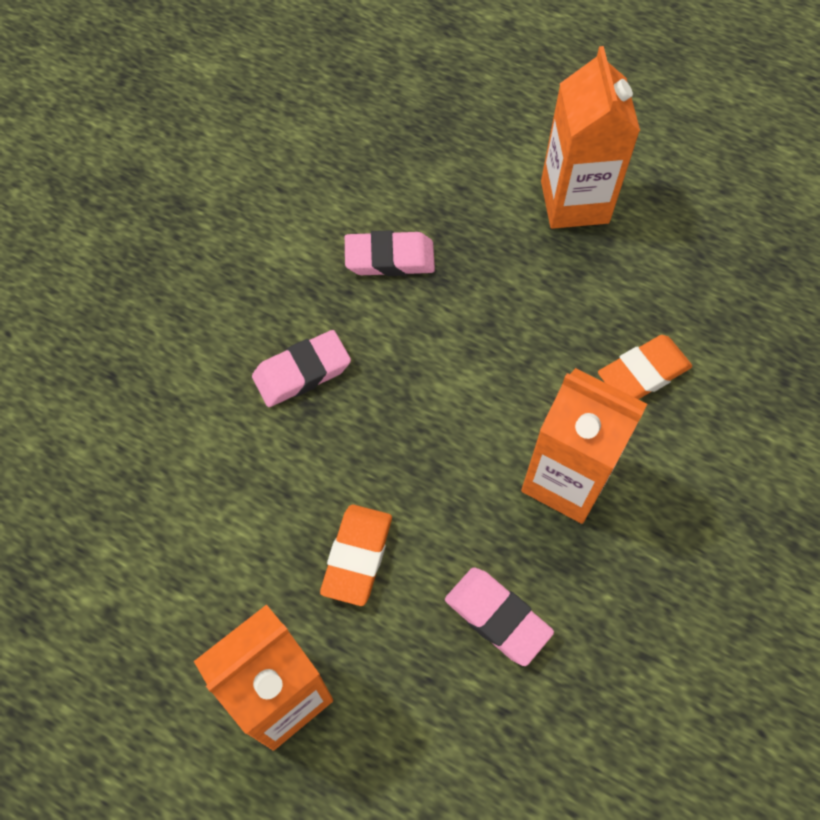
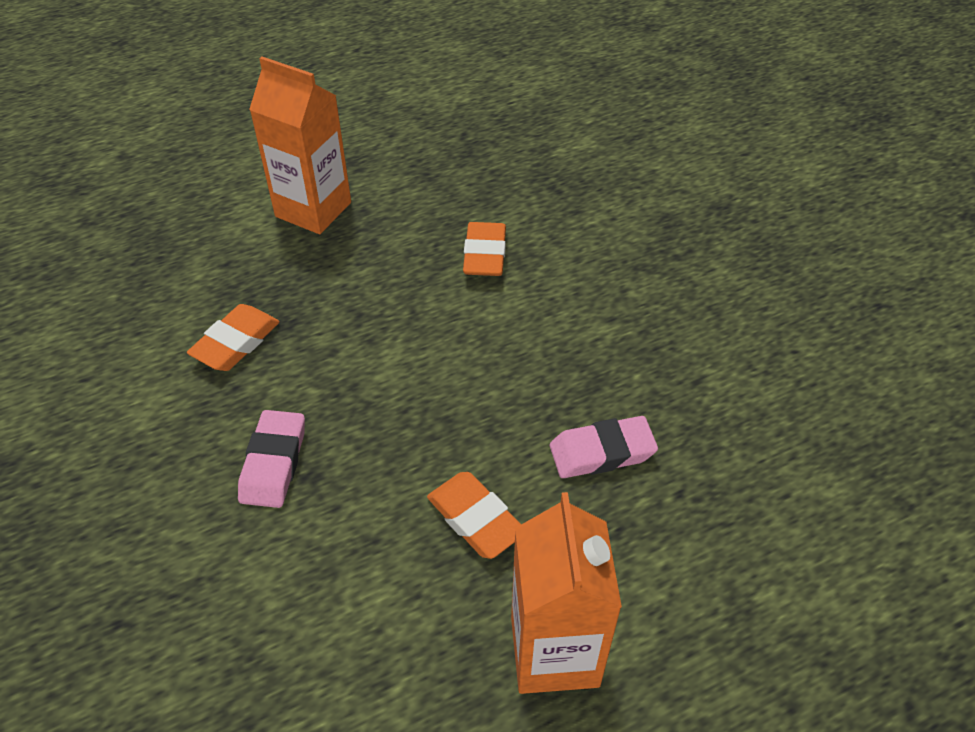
camera: 55 degrees left, 15 degrees down
(389, 258) = (236, 342): pink eraser -> orange eraser
(566, 480) = (527, 345): orange carton -> none

